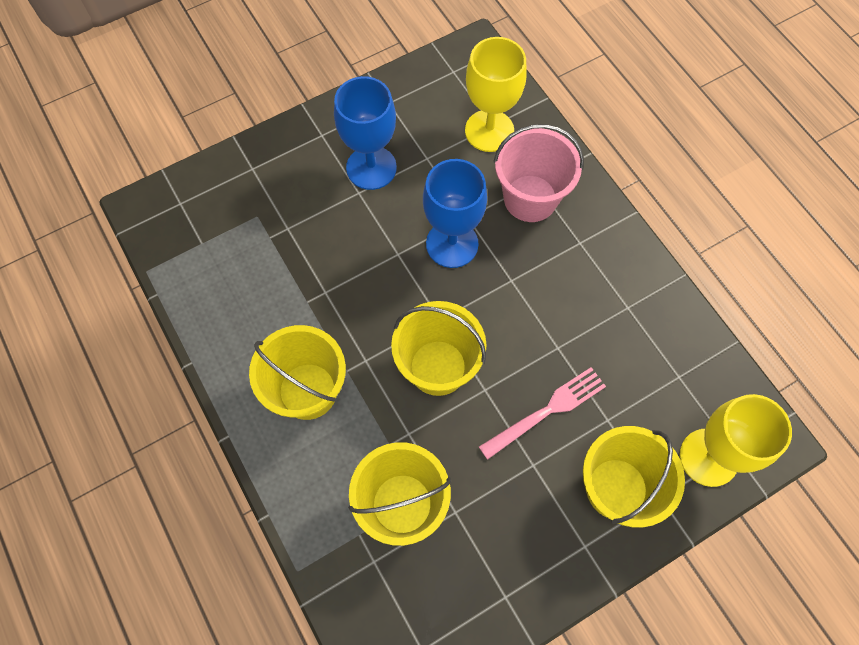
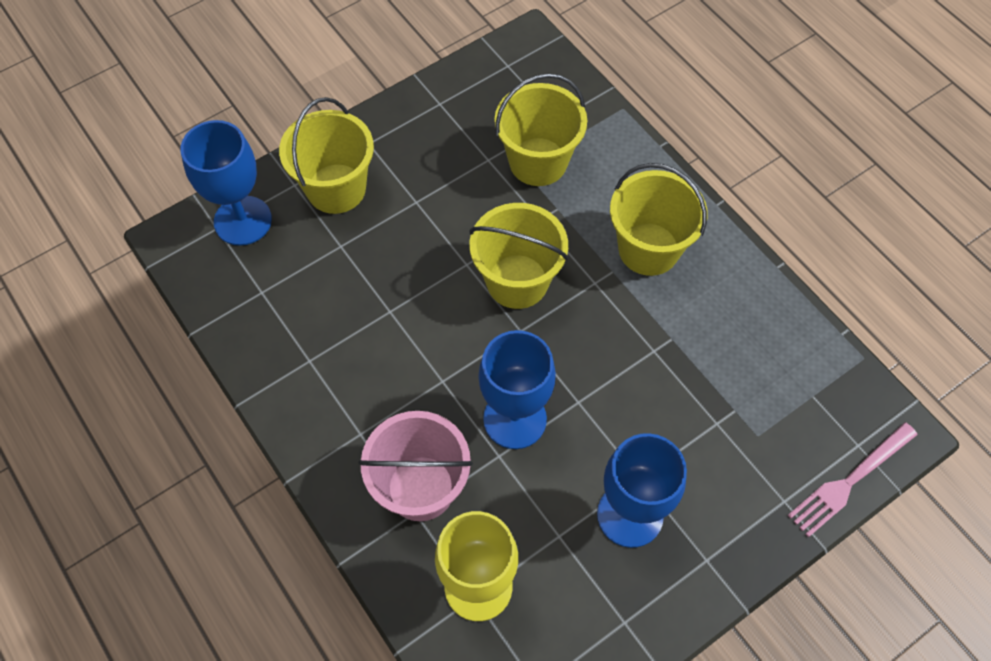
camera: 175 degrees right, 5 degrees down
(547, 410) = (401, 250): pink fork -> pink fork (849, 482)
(708, 457) = (243, 221): yellow goblet -> blue goblet

